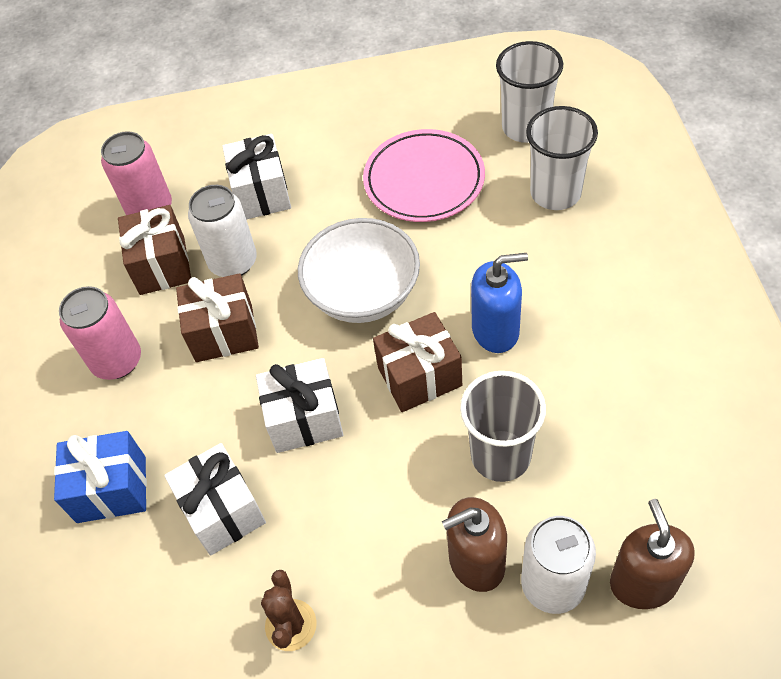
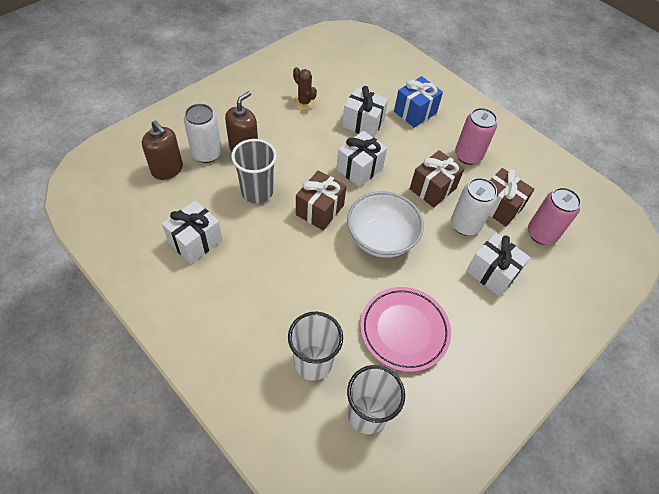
camera: 135 degrees right, 0 degrees up
(495, 330) = (296, 250): blue soap dispenser -> none
(642, 412) = (195, 241): none -> white gift

